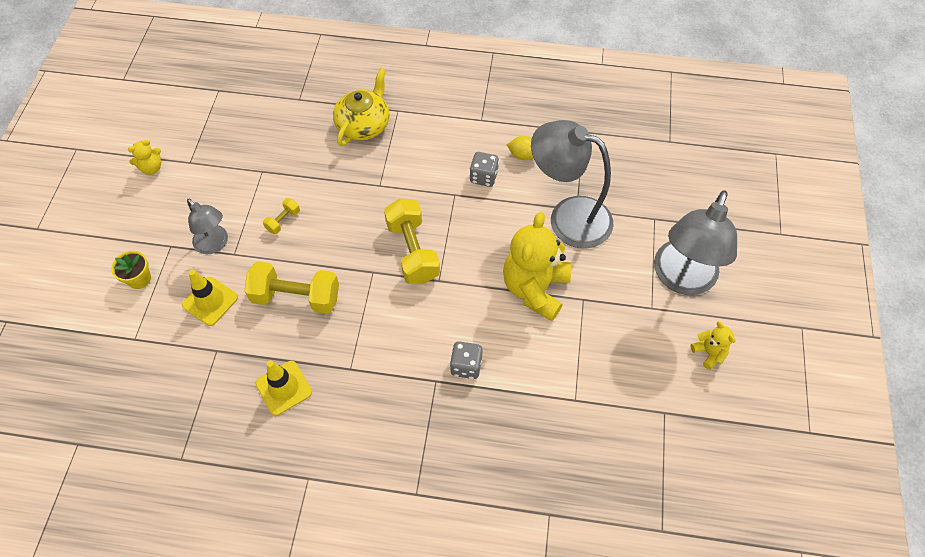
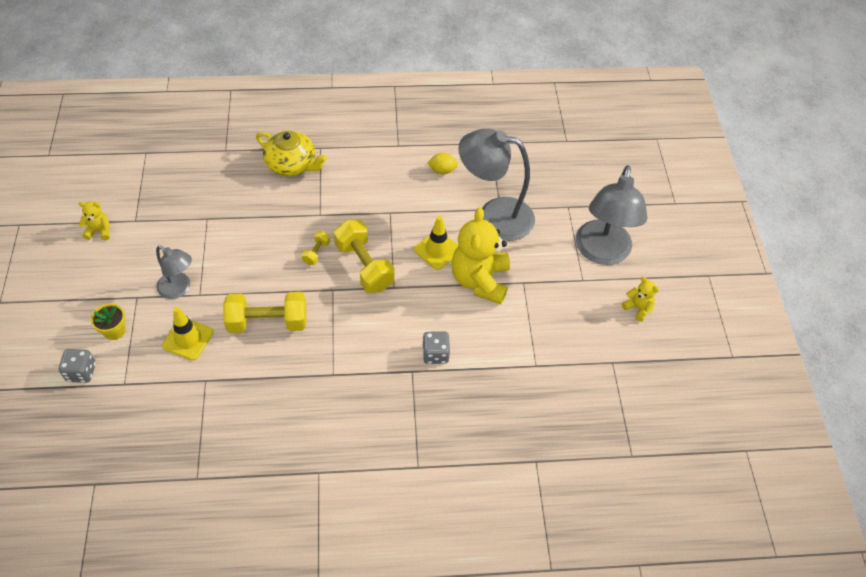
camera: 15 degrees left, 5 degrees down
(152, 168) = (99, 231): yellow teddy bear -> yellow teddy bear turned 135 degrees counterclockwise
(283, 221) = (238, 258): yellow dumbbell -> yellow dumbbell (316, 253)
(283, 388) = (276, 401): yellow traffic cone -> yellow traffic cone (437, 250)
(364, 125) = (292, 164): yellow teapot -> yellow teapot turned 105 degrees clockwise
(483, 177) = (412, 194): grey dice -> grey dice (81, 372)

